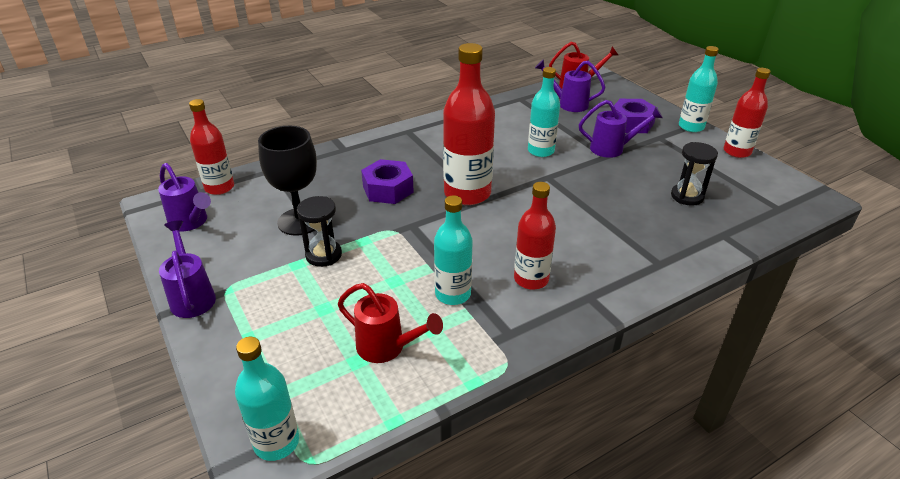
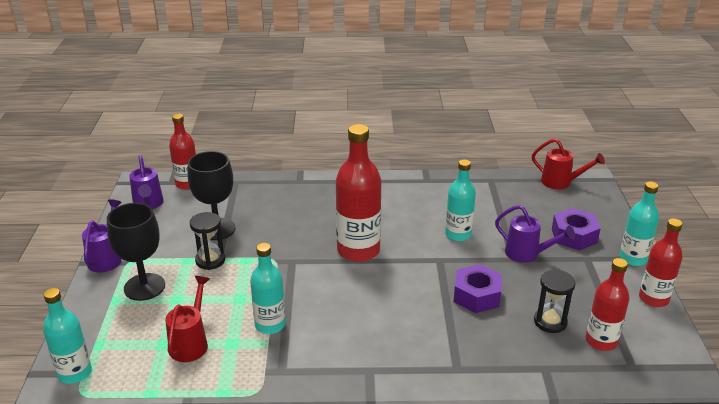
camera: 30 degrees right, 5 degrees down
(272, 310) = (144, 287): none -> black goblet
(386, 347) = (191, 343): red watering can -> red watering can turned 135 degrees counterclockwise
(388, 189) = (301, 226): purple nut -> purple nut (476, 295)
(531, 279) = (338, 337): red bottle -> red bottle (601, 341)
(568, 104) = (531, 198): purple watering can -> none

